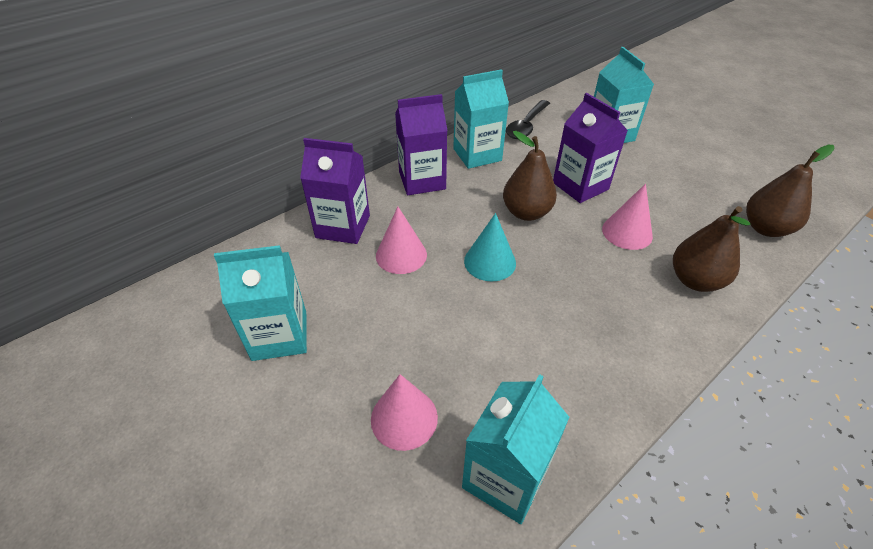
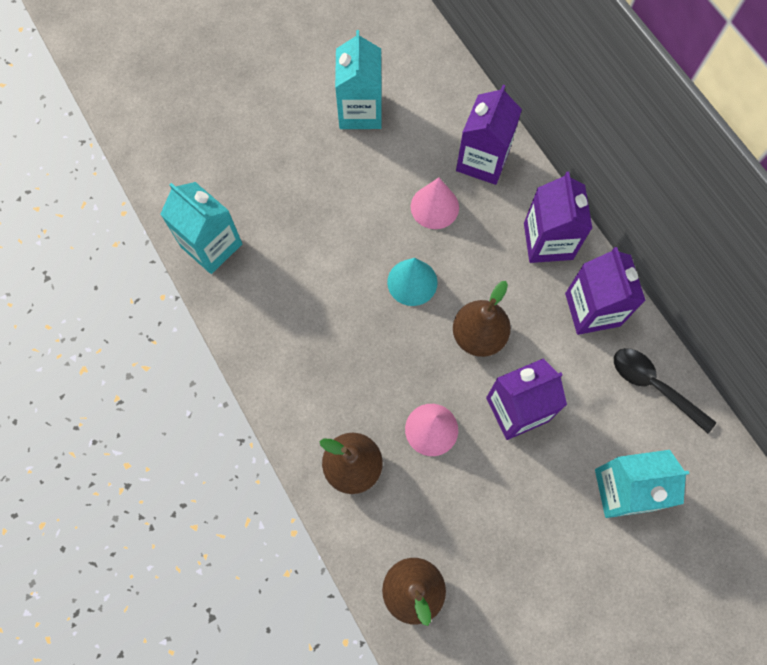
camera: 100 degrees right, 25 degrees up
(404, 418) = (269, 189): pink cone -> none
(477, 155) = (592, 309): turquoise carton -> purple carton

